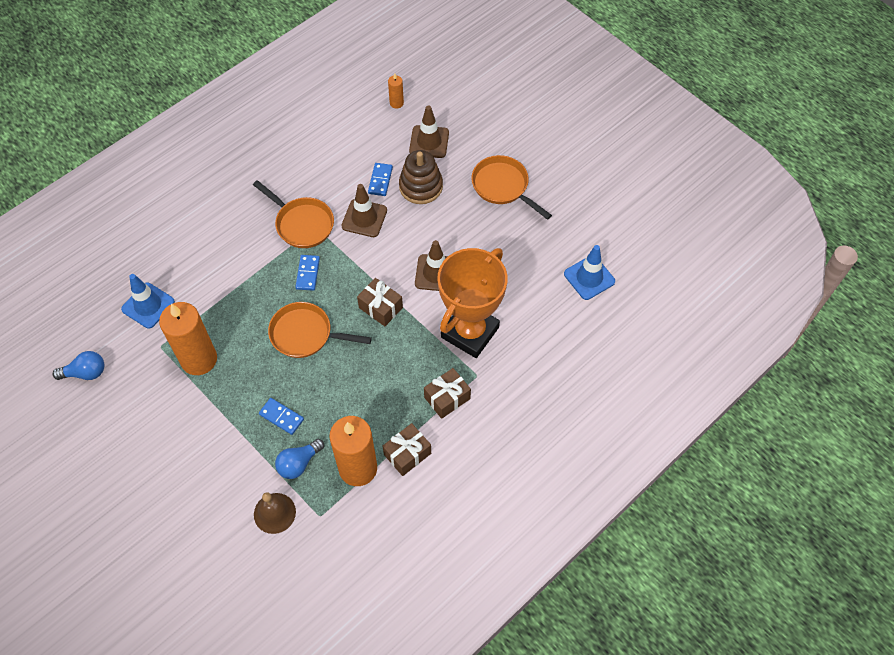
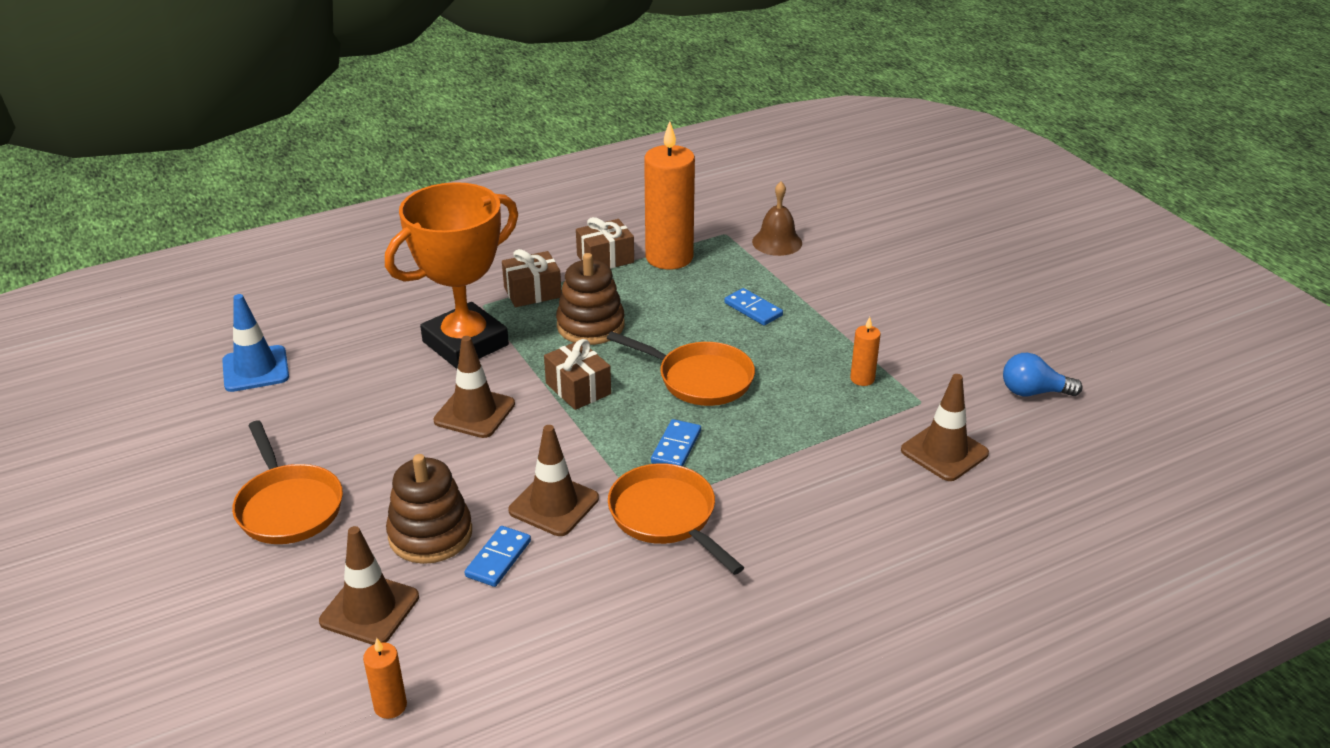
camera: 165 degrees left, 25 degrees down
(148, 305) = (944, 452): blue traffic cone -> brown traffic cone
(199, 359) = (862, 379): orange candle -> orange candle, size x0.44
(299, 463) = (740, 271): blue light bulb -> none
(392, 370) = (590, 326): none -> brown stacking toy

